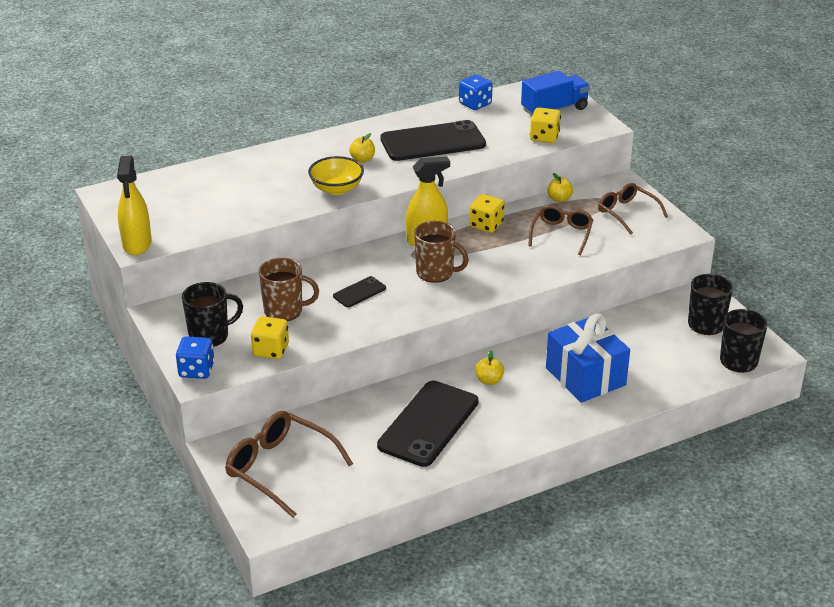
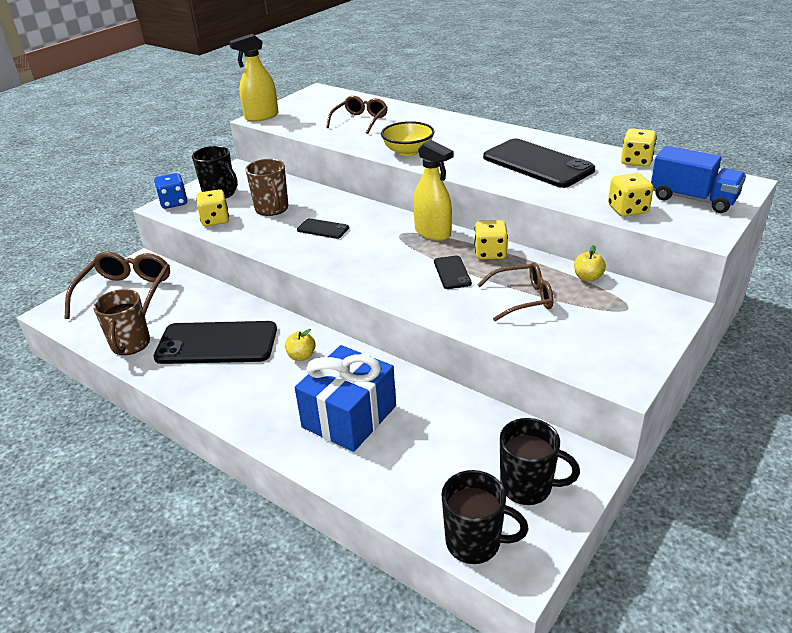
camera: 65 degrees right, 0 degrees up
(362, 159) = (467, 147): yellow apple -> none
(436, 273) = (384, 253): brown mug -> brown mug (130, 344)
(475, 104) = (636, 161): blue dice -> yellow dice
(498, 251) = (452, 272): none -> black phone
(627, 213) = (616, 328): brown glasses -> brown glasses (360, 121)

